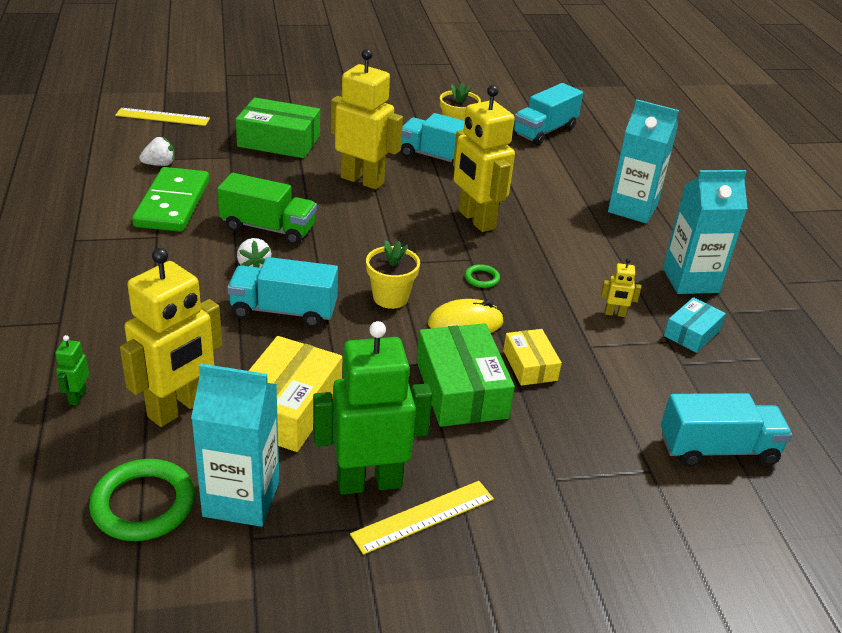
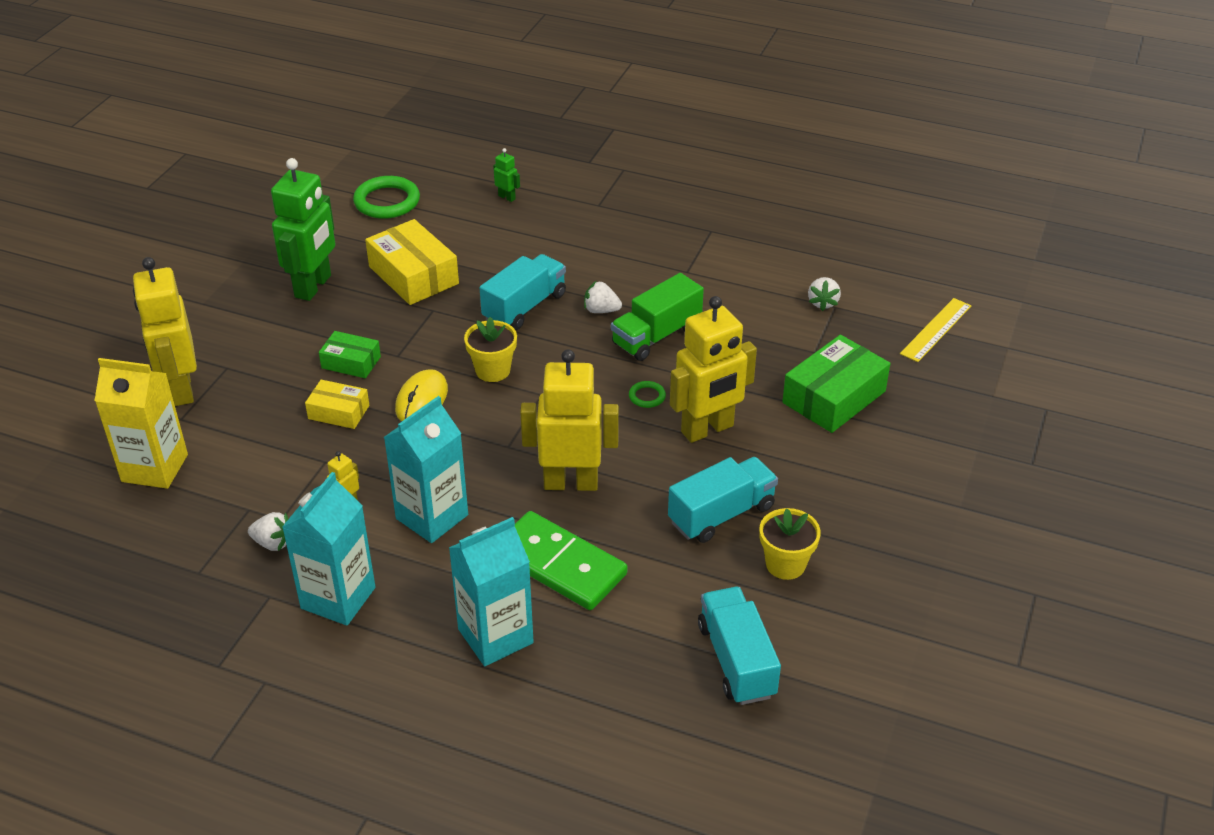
camera: 125 degrees right, 5 degrees up
(173, 204) = (738, 293): green domino -> green domino (559, 565)
(178, 408) = (457, 232): yellow robot -> yellow robot (181, 389)
(241, 498) = (354, 235): turquoise carton -> turquoise carton (432, 517)
(423, 517) = (264, 297): yellow ruler -> none
(461, 389) = (351, 362): green box -> green box, size x0.58
(481, 278) = (472, 439): green ring -> green ring (647, 396)
(692, 333) = (273, 543): turquoise box -> white strawberry
(718, 449) = (155, 468): turquoise truck -> yellow carton

